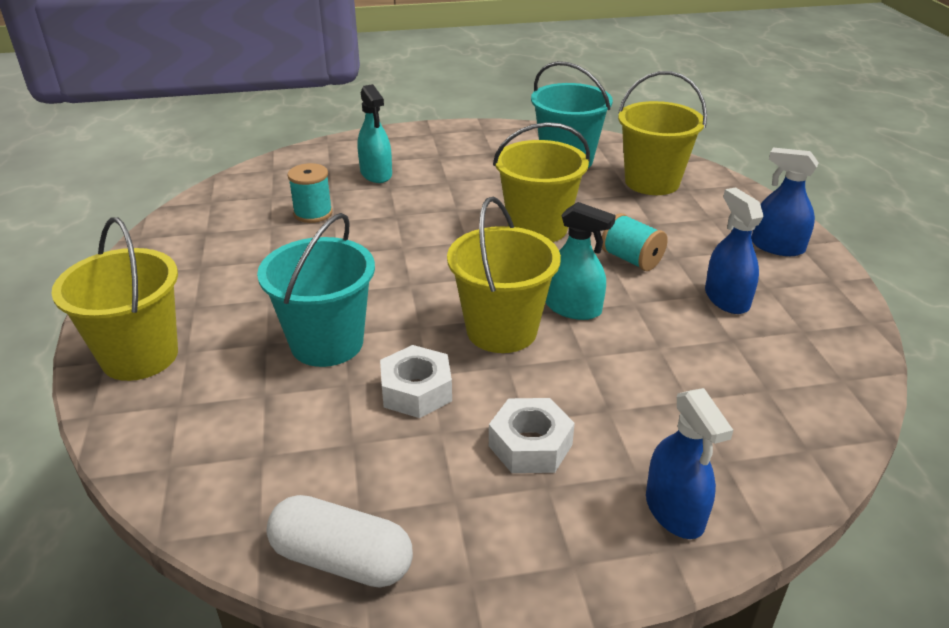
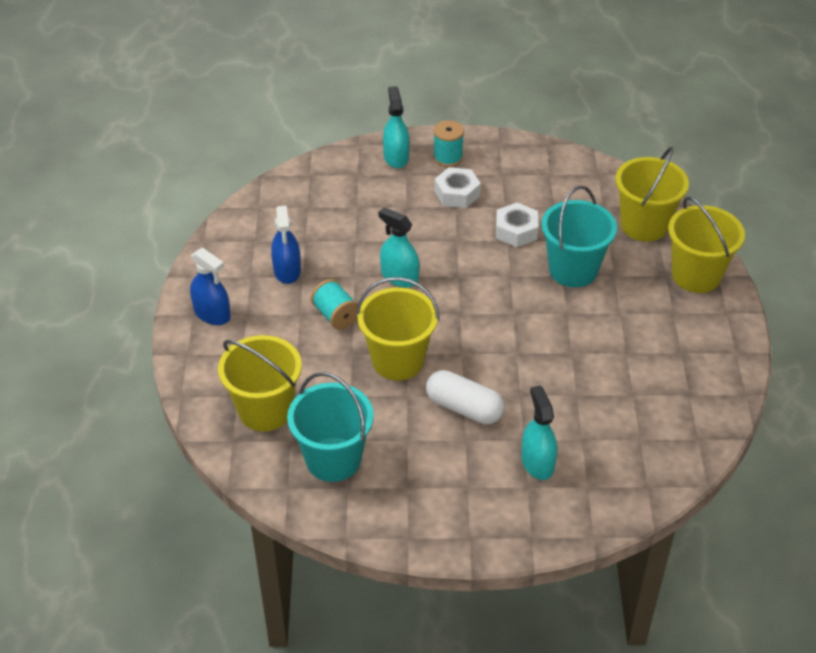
camera: 170 degrees left, 10 degrees up
(313, 213) = (596, 407): turquoise spool -> turquoise spool (448, 157)
(341, 560) = (557, 157): white capsule -> white capsule (464, 408)
(501, 330) = (454, 265): yellow bucket -> yellow bucket (644, 225)
(674, 510) = (396, 157): blue spray bottle -> turquoise spray bottle

